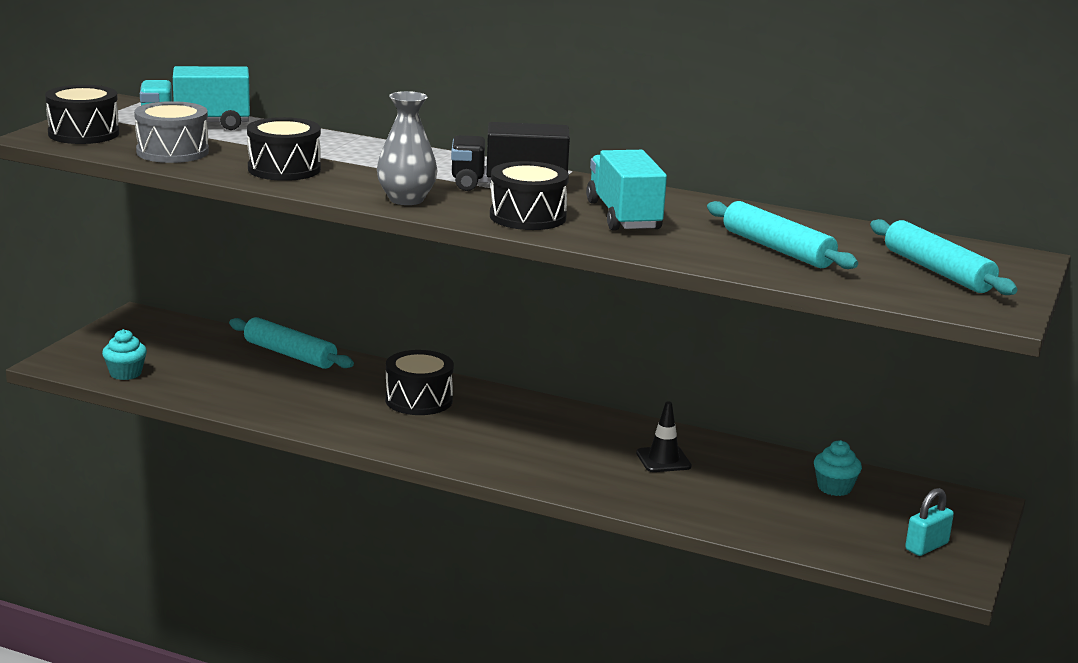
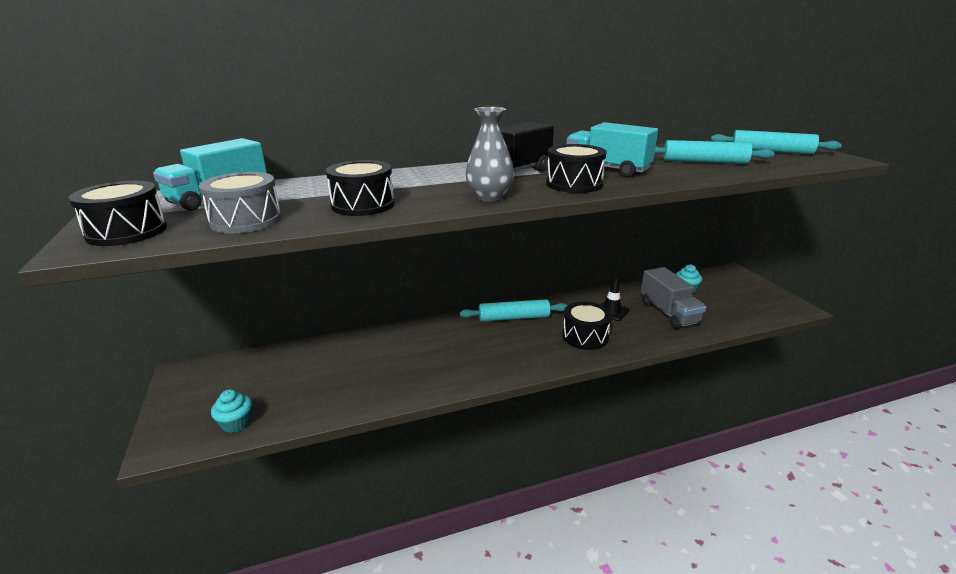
camera: 40 degrees left, 5 degrees up
(290, 354) = (333, 348): turquoise rolling pin -> turquoise rolling pin (514, 318)
(419, 400) = (453, 339): black drum -> black drum (585, 336)
(738, 495) = (668, 313): none -> grey truck
(926, 546) = (761, 299): turquoise padlock -> none

